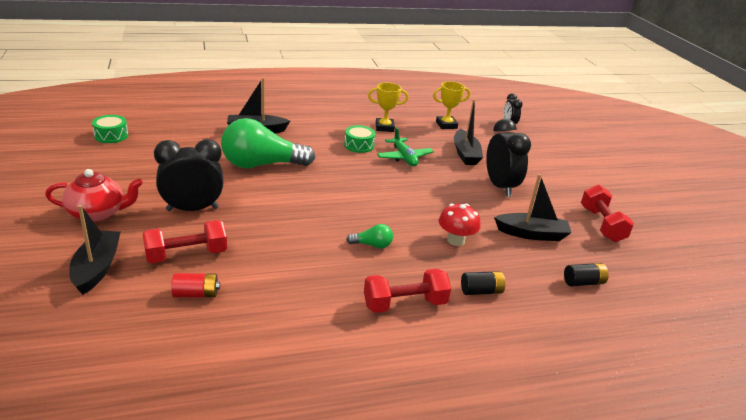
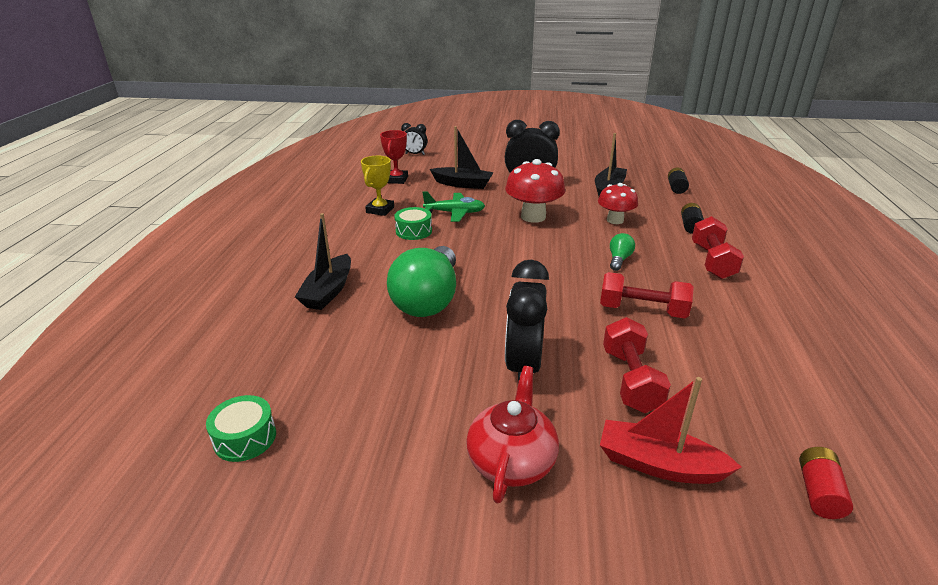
camera: 65 degrees left, 0 degrees up
(97, 268) = (659, 465): black boat -> red boat
(196, 294) = (710, 379): red battery -> red battery (819, 492)
(426, 194) = (533, 217): none -> red mushroom
(446, 125) = (396, 180): yellow trophy -> red trophy
(601, 225) = (599, 163): red dumbbell -> red dumbbell (642, 310)

